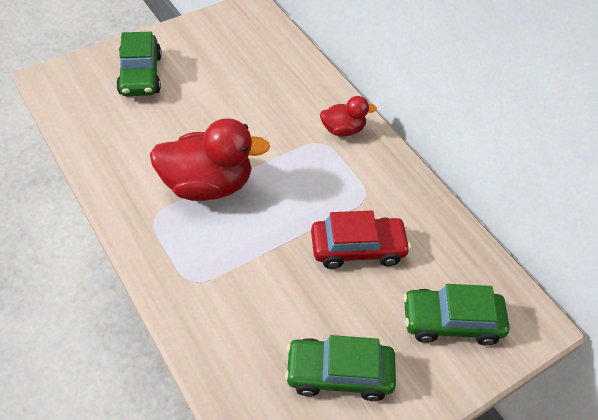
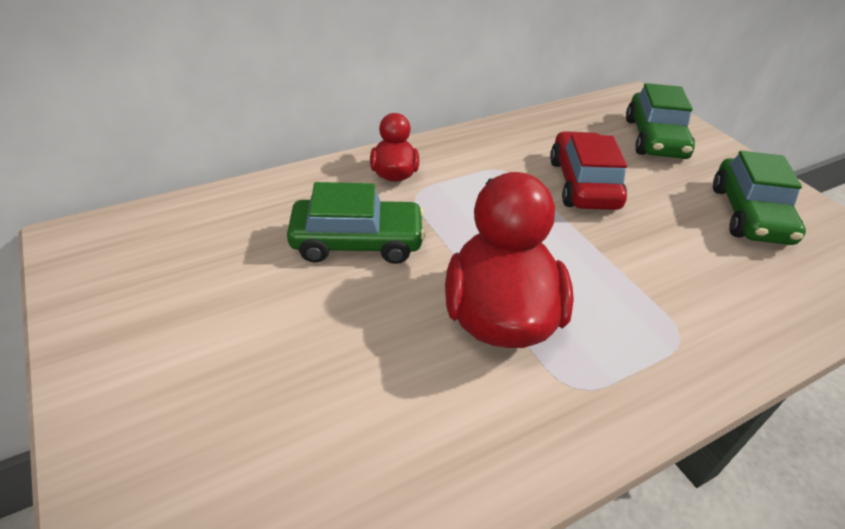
camera: 85 degrees left, 10 degrees down
(140, 75) = (201, 418): green car -> green car (357, 242)

